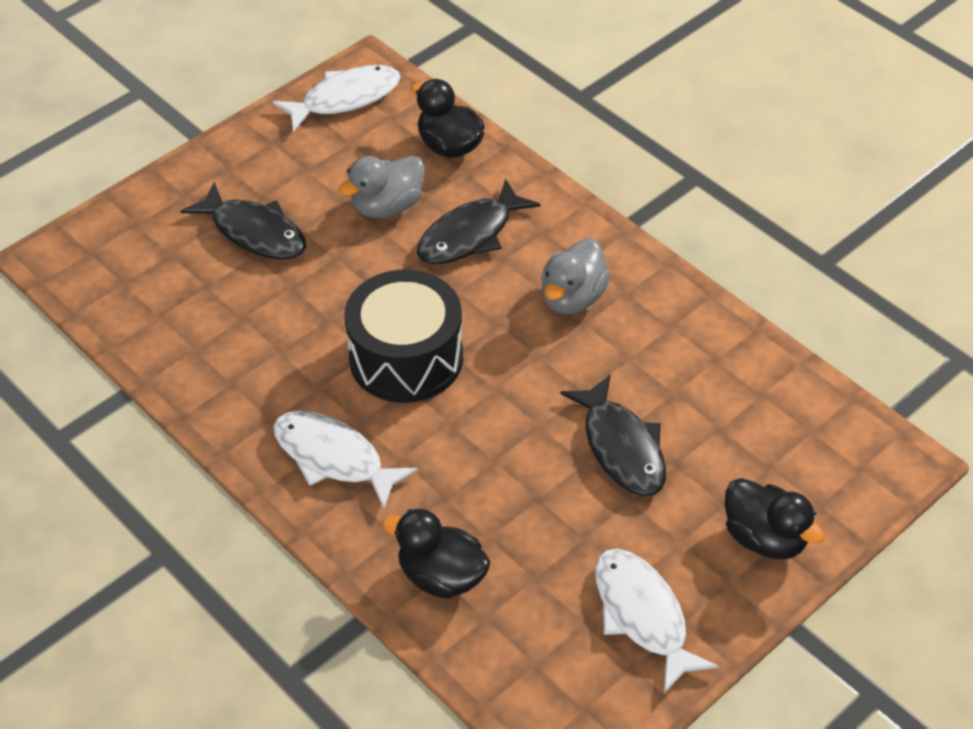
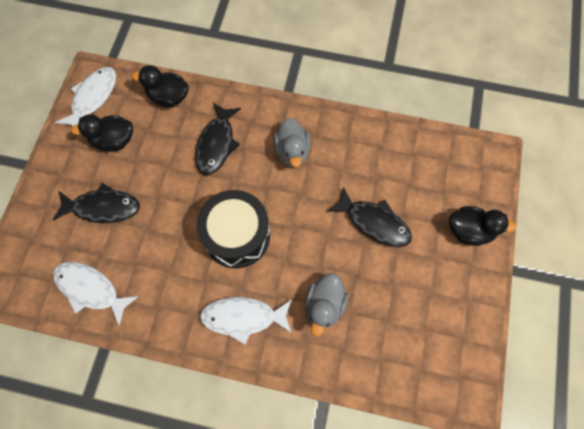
camera: 35 degrees left, 20 degrees up
(387, 206) = (162, 151): grey duck -> grey duck (324, 306)
(441, 576) = (344, 350): black duck -> black duck (114, 141)
(643, 616) = (448, 309): white fish -> white fish (91, 289)

